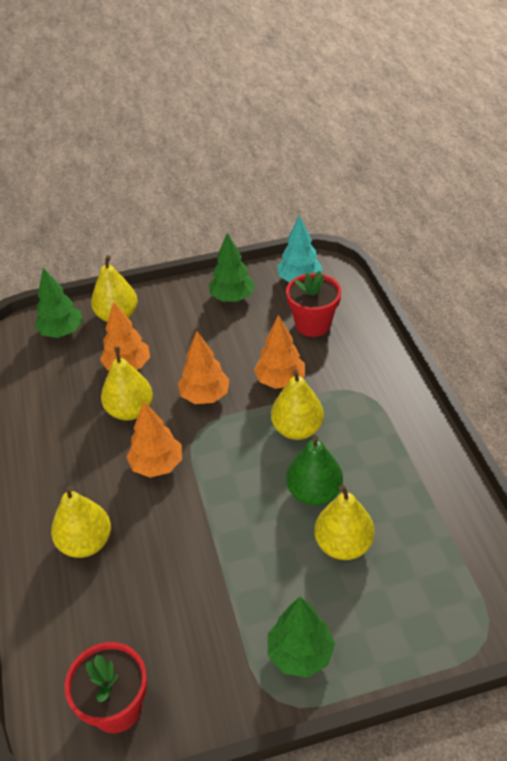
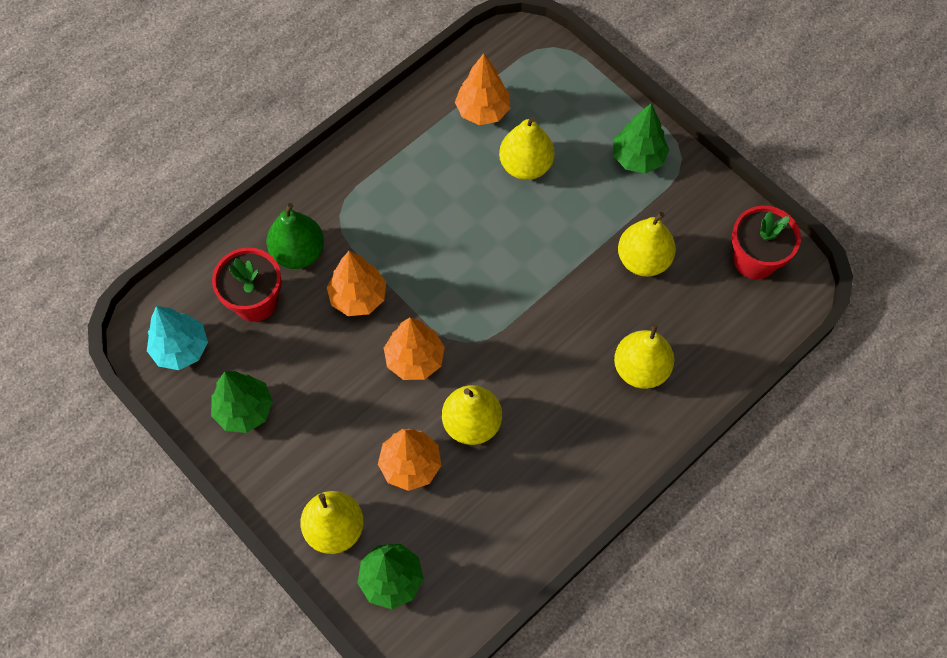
camera: 120 degrees left, 20 degrees up
(157, 465) = (525, 356): orange tree -> orange tree (482, 111)
(297, 429) = (416, 253): yellow pear -> yellow pear (643, 260)
(314, 493) = (484, 208): green pear -> green pear (298, 252)

